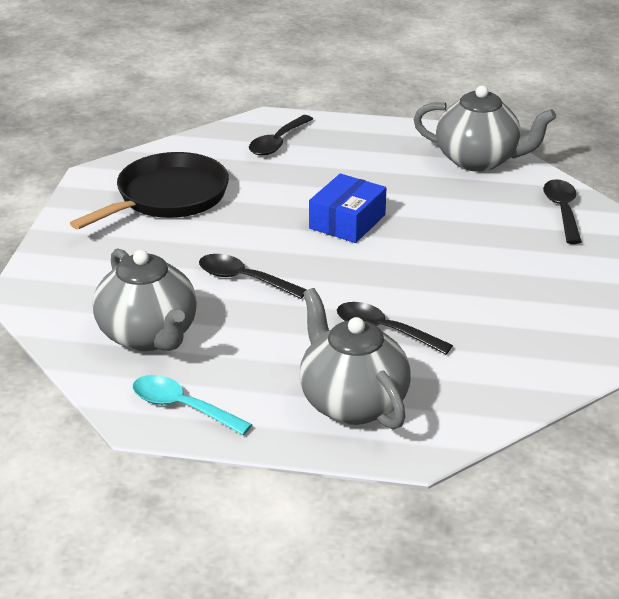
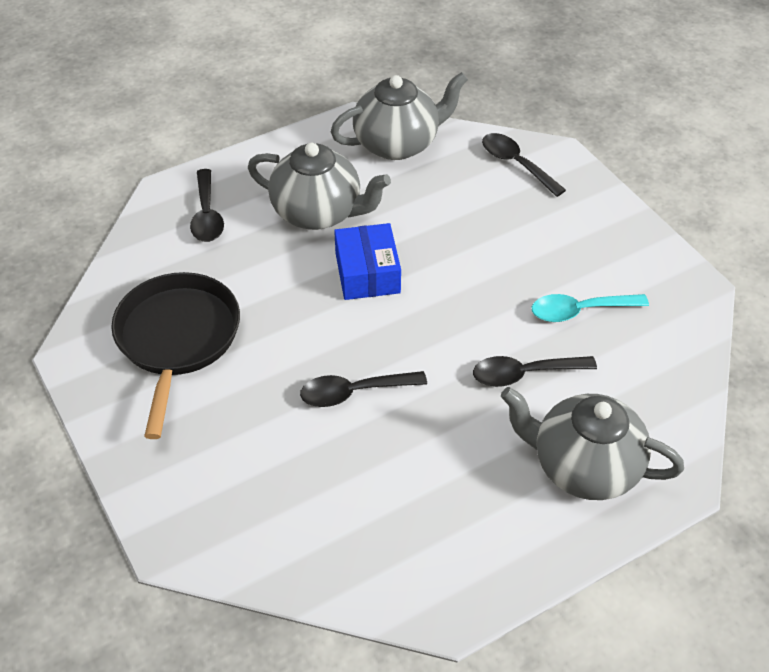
camera: 40 degrees left, 15 degrees up
(149, 336) = (345, 512): grey teapot -> grey teapot (318, 213)
(182, 407) = (463, 571): turquoise spoon -> turquoise spoon (579, 311)

